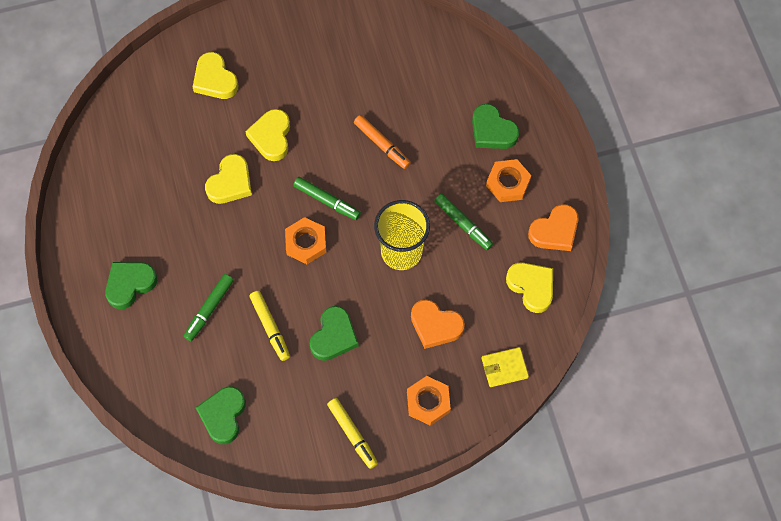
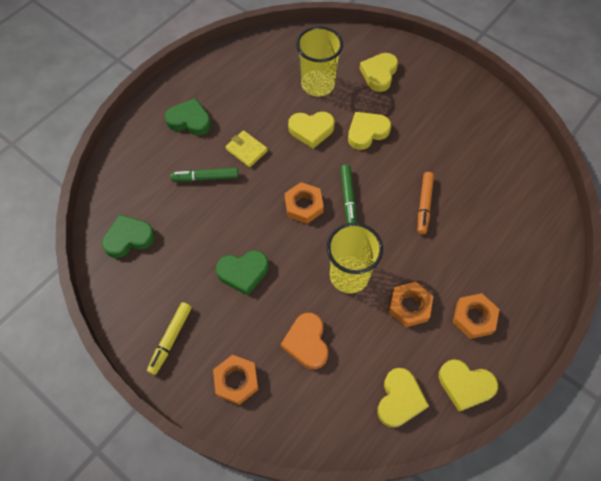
camera: 55 degrees right, 5 degrees down
(182, 141) = (318, 84): none -> yellow cup
(270, 327) = (219, 225): yellow marker -> none
(463, 224) = (409, 306): green marker -> orange nut
(492, 131) = (507, 276): green heart -> none
(504, 368) = (310, 425): yellow wallet -> yellow wallet (246, 150)
(555, 231) = (465, 385): orange heart -> yellow heart

